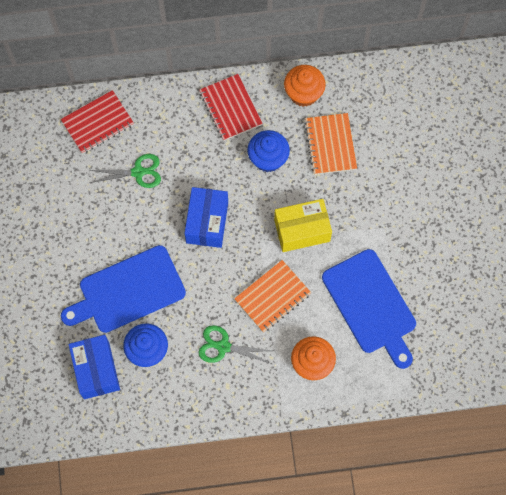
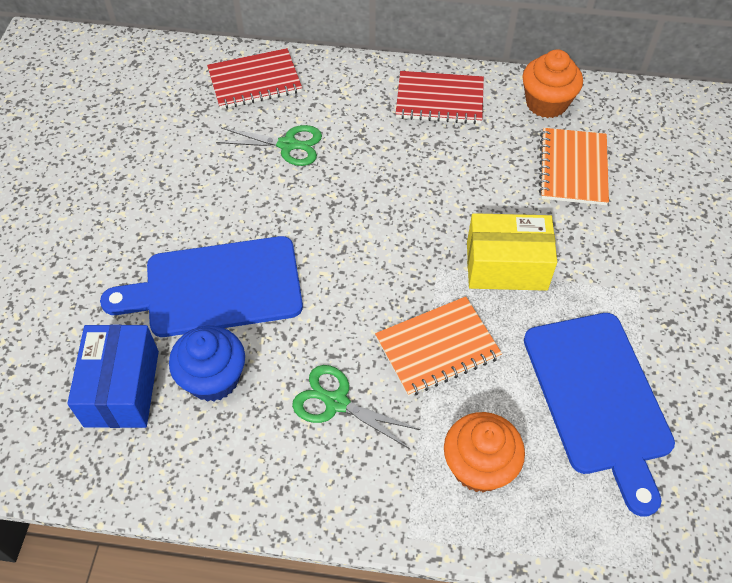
camera: 15 degrees right, 15 degrees down
(207, 222) = (365, 225): blue box -> none
(230, 108) = (439, 100): red notebook -> red notebook turned 75 degrees counterclockwise
(268, 159) = (477, 166): blue cupcake -> none

